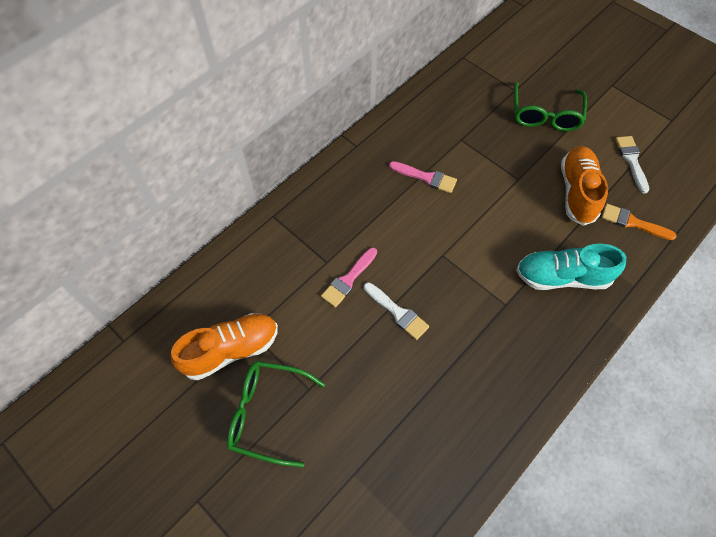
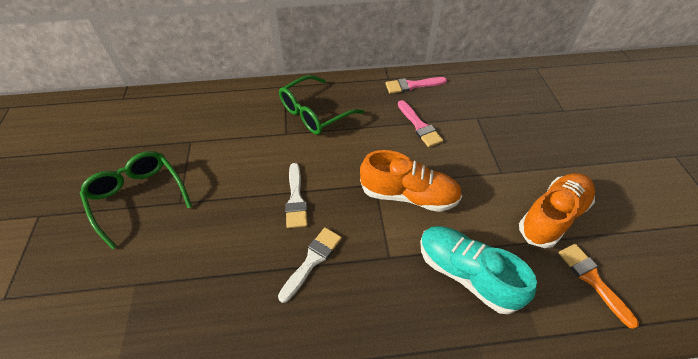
camera: 40 degrees right, 10 degrees down
(231, 350) = (167, 144): orange shoe -> orange shoe (408, 195)
(348, 279) = (287, 154): pink brush -> pink brush (412, 85)
(545, 115) = (576, 141): green glasses -> green glasses (315, 113)
(631, 161) = (641, 227): white brush -> white brush (312, 260)

